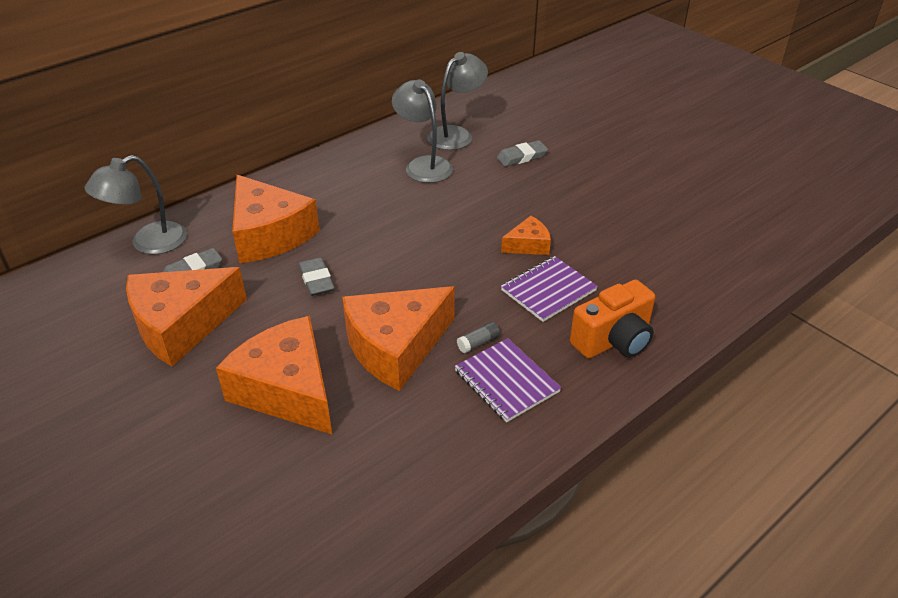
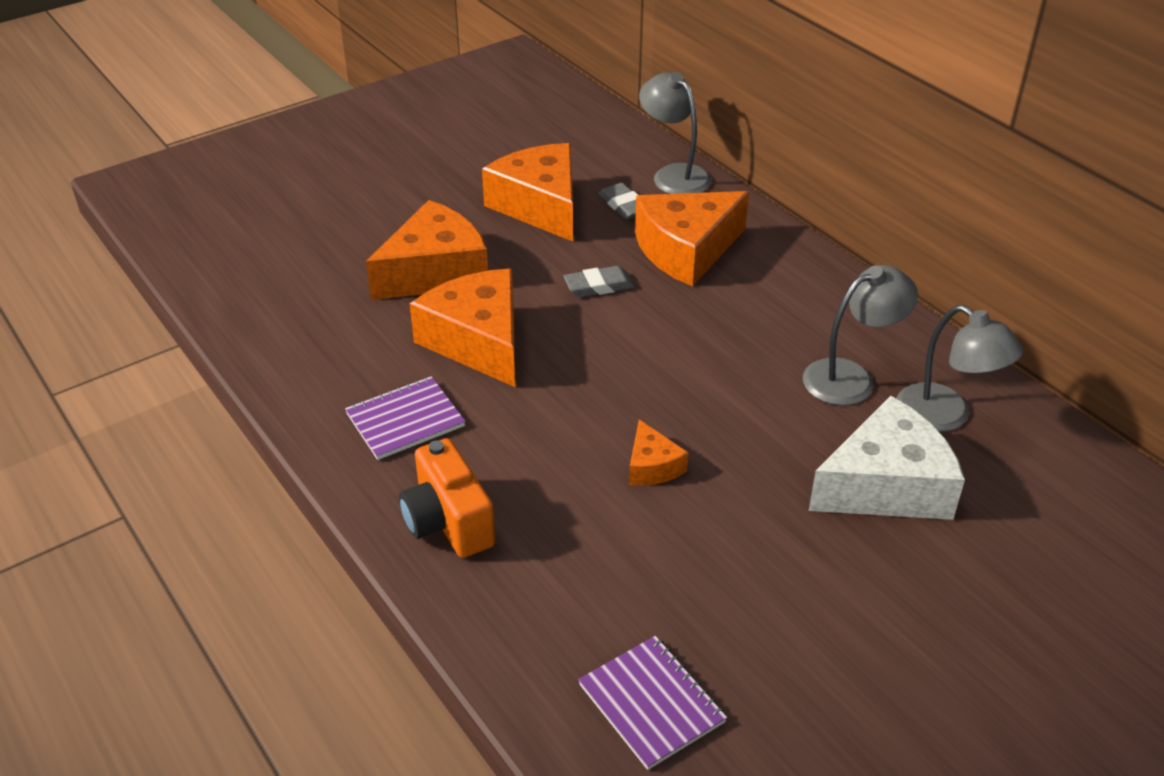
camera: 95 degrees right, 0 degrees up
(478, 343) = (470, 403): grey glue stick -> none
(522, 157) = (886, 485): grey eraser -> white cheese
(548, 290) = (553, 474): purple notebook -> purple notebook (651, 703)

